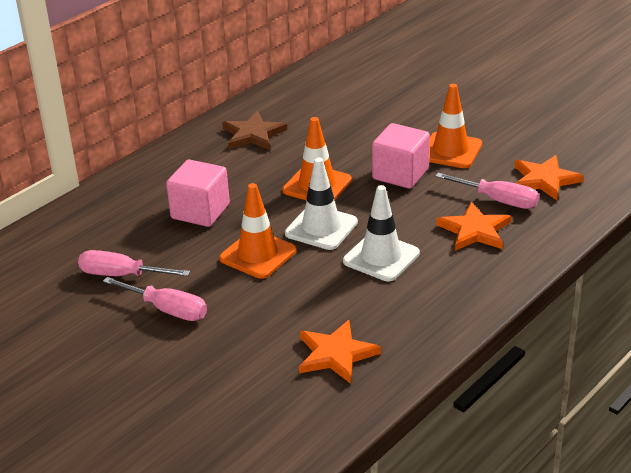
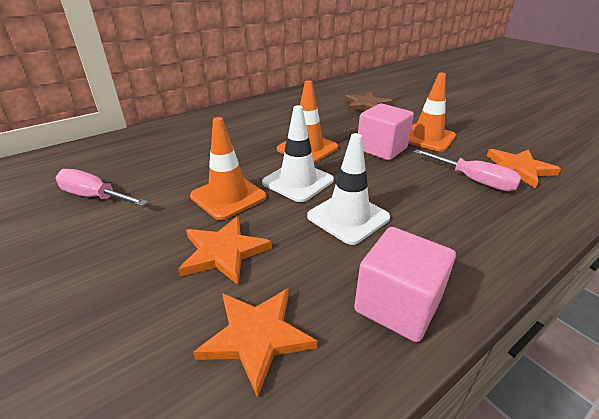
camera: 10 degrees right, 0 degrees up
(167, 310) = (106, 238): pink screwdriver -> none
(200, 211) = (201, 155): pink cube -> pink cube (397, 305)
(253, 134) = (273, 112): brown star -> brown star (366, 105)
(474, 230) = (450, 205): orange star -> orange star (223, 252)

